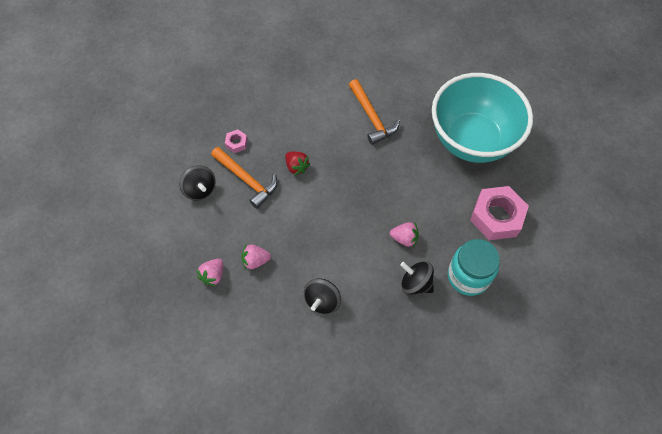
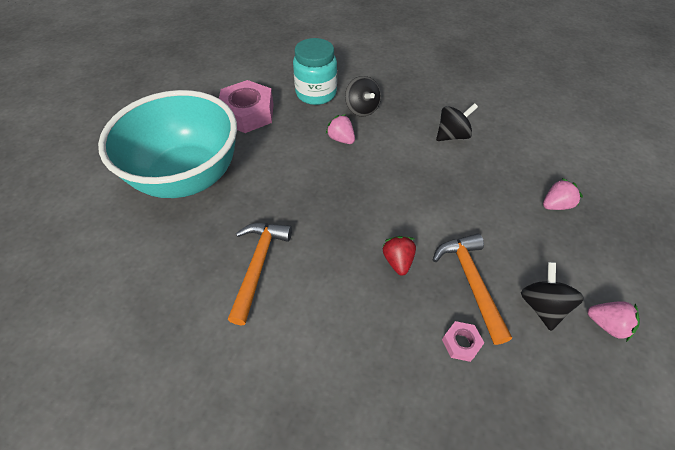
camera: 145 degrees left, 10 degrees down
(255, 261) = (501, 194): pink strawberry -> pink strawberry (606, 324)

